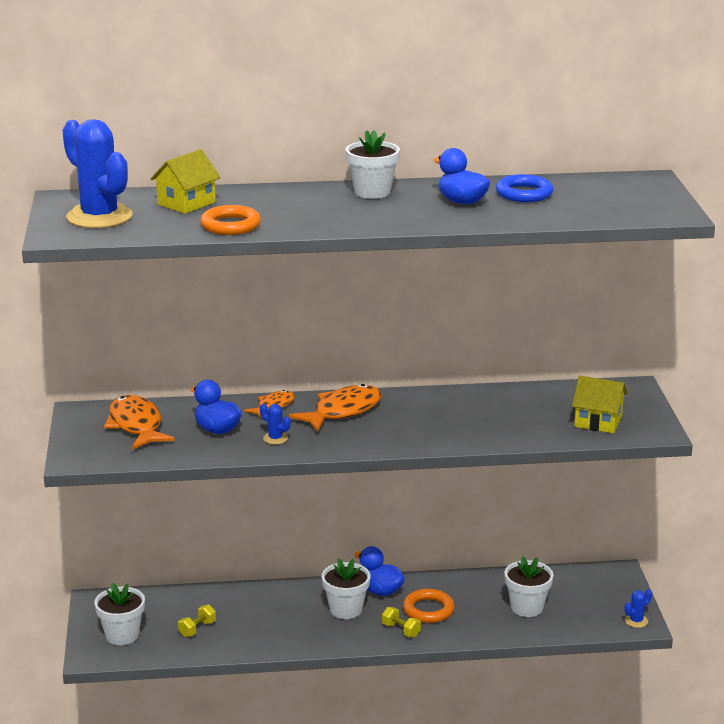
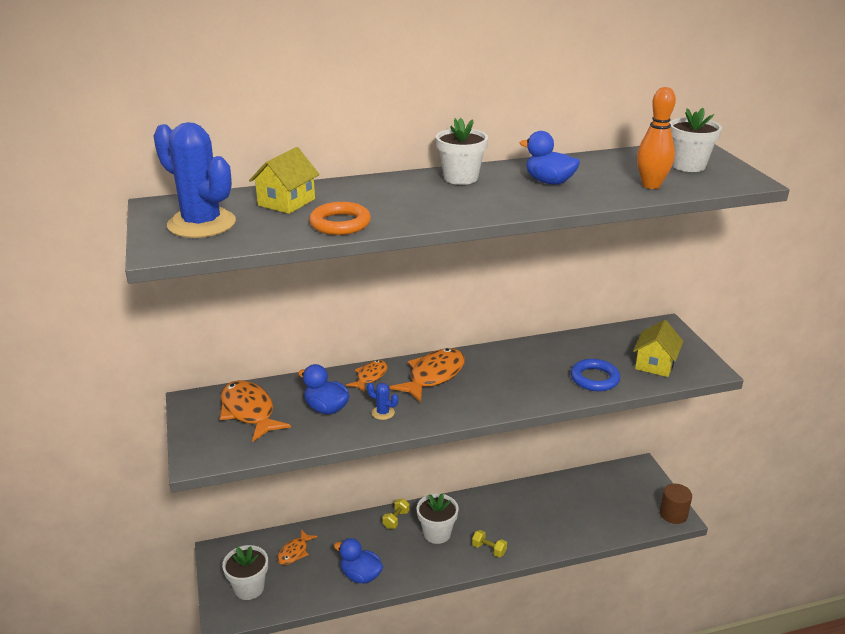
camera: 10 degrees left, 5 degrees up
(179, 609) = (294, 552): none -> orange fish
(197, 629) = (315, 571): yellow dumbbell -> yellow dumbbell (396, 519)
(380, 591) = (460, 510): blue duck -> blue duck (360, 575)
(428, 610) = (505, 525): orange ring -> none
(524, 193) = (599, 170): blue ring -> blue ring (594, 378)
(527, 607) = (583, 512): white flower pot -> white flower pot (688, 166)
(567, 212) = (651, 185): none -> orange bowling pin
(598, 421) = (655, 364): yellow house -> yellow house turned 75 degrees counterclockwise
(636, 621) = (673, 514): blue cactus -> brown cylinder

